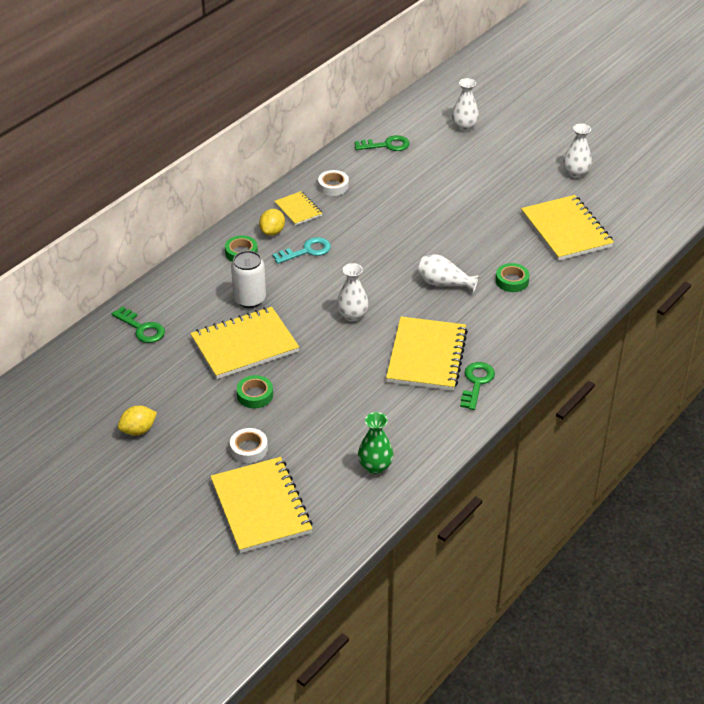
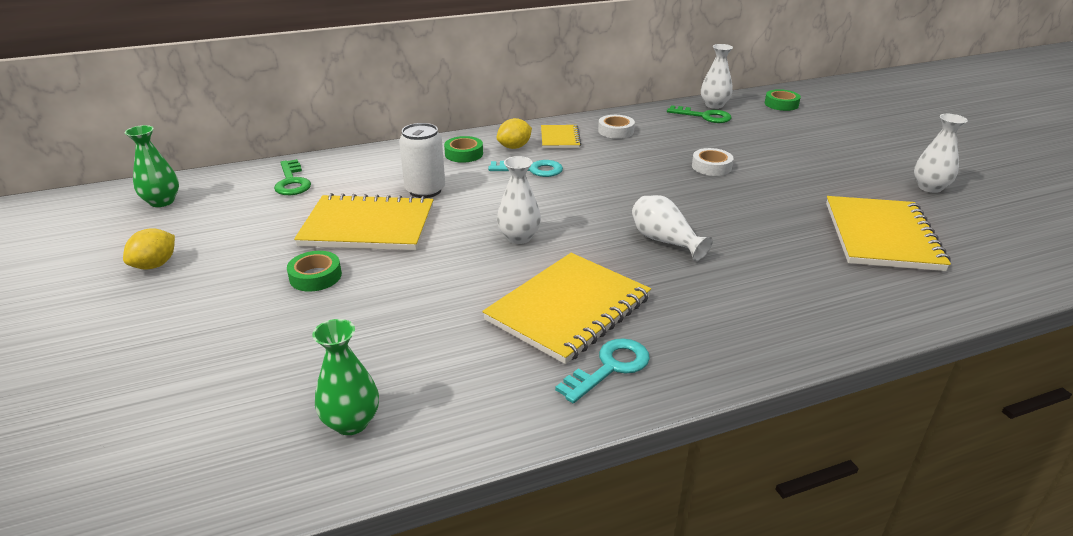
camera: 30 degrees right, 10 degrees down
(66, 383) = (162, 201): none -> green vase
(138, 430) = (155, 265): yellow lemon -> yellow lemon turned 60 degrees counterclockwise
(249, 449) = (231, 330): white tape -> white tape (711, 167)
(261, 507) = (146, 409): yellow notebook -> none
(464, 127) = (806, 122): white vase -> white vase (714, 105)
(476, 383) = (610, 367): green key -> turquoise key
(512, 281) = (762, 265): green tape -> green tape (781, 104)

